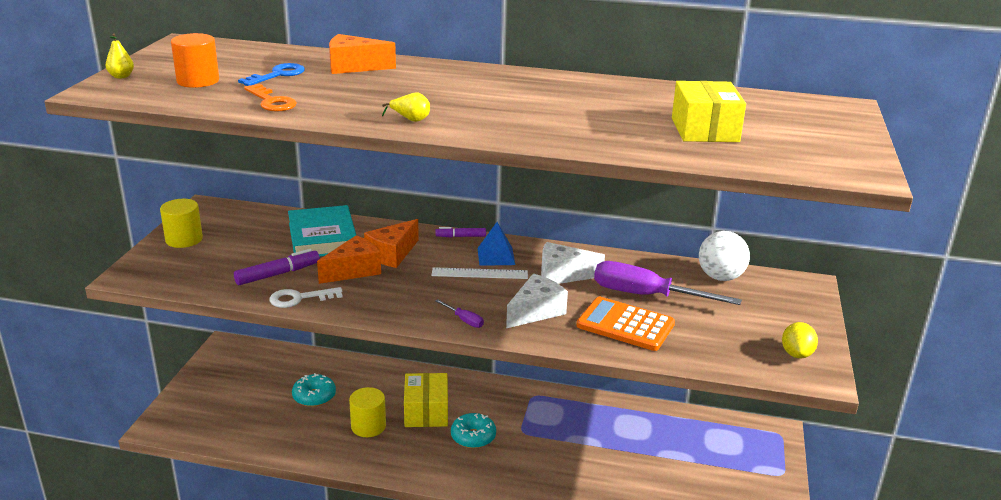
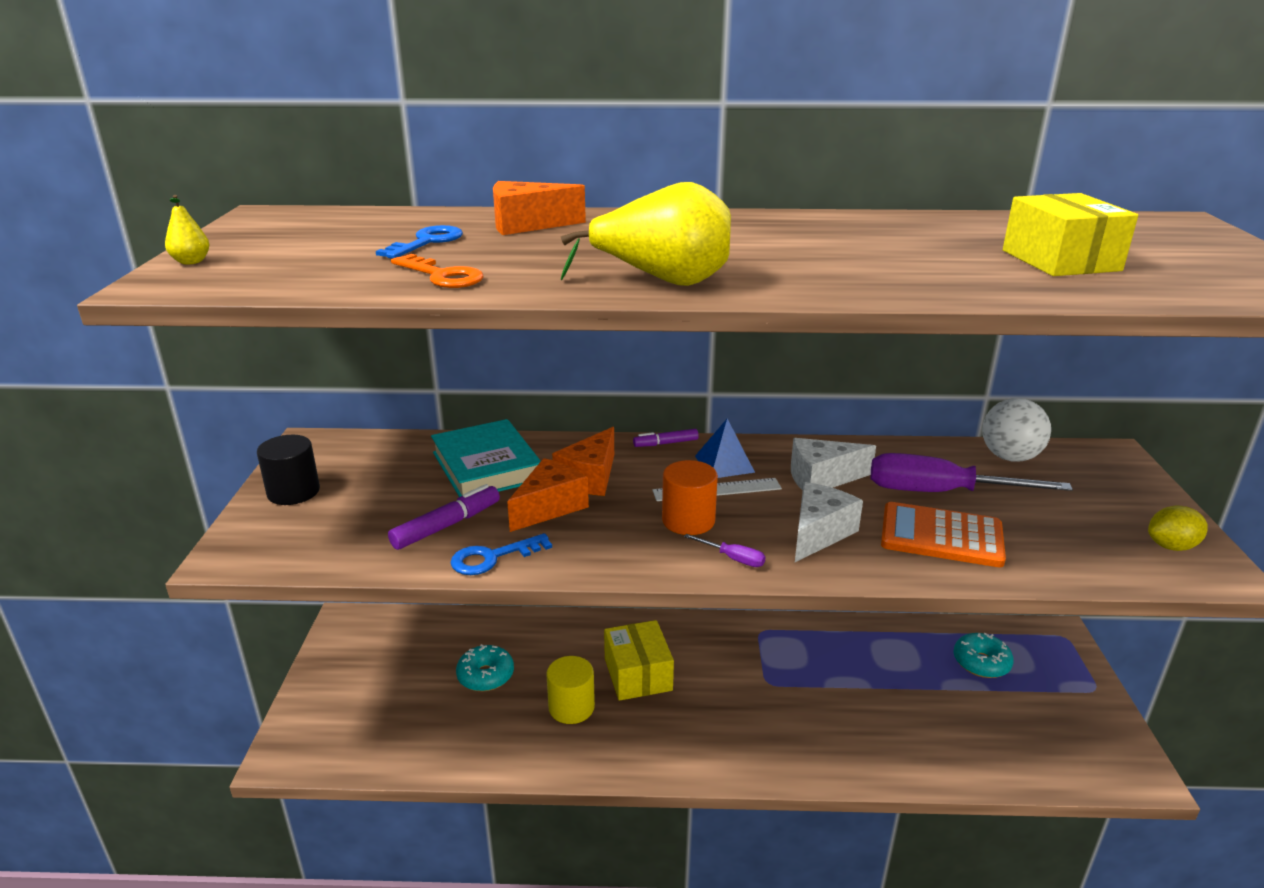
camera: 10 degrees left, 0 degrees up
(184, 239) = (293, 492): yellow cylinder -> black cylinder
(198, 81) = (313, 258): orange cylinder -> orange cylinder (688, 520)
(299, 298) = (492, 558): white key -> blue key
(410, 119) = (662, 282): yellow pear -> yellow pear, size x2.32
(473, 437) = (710, 700): turquoise donut -> turquoise donut (981, 663)
(796, 354) = (1171, 546): yellow lemon -> yellow lemon turned 75 degrees clockwise

